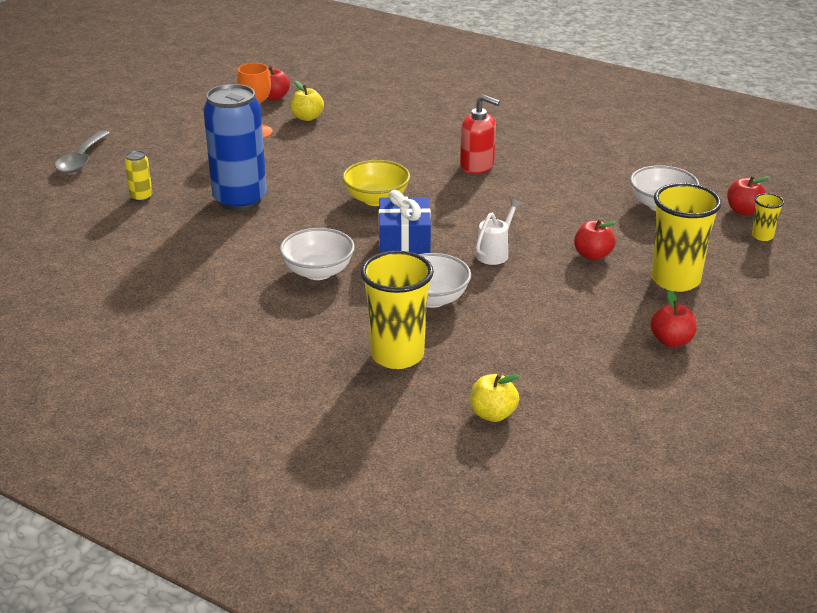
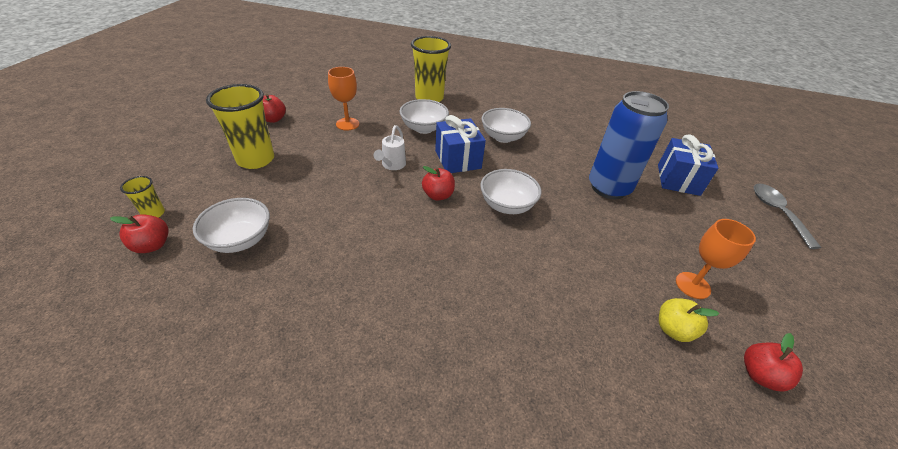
camera: 160 degrees right, 10 degrees up
(141, 197) = (678, 180): yellow can -> blue gift
(376, 199) = (507, 205): yellow bowl -> white bowl
(477, 166) = (435, 270): red soap dispenser -> none
(493, 414) = (373, 80): yellow apple -> none
(551, 319) = (347, 124): none -> orange goblet
(592, 255) = (316, 173): red apple -> red apple (438, 195)

